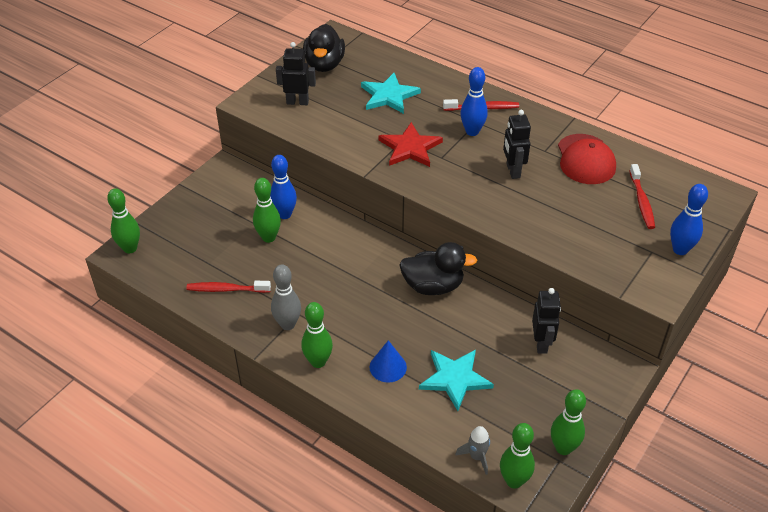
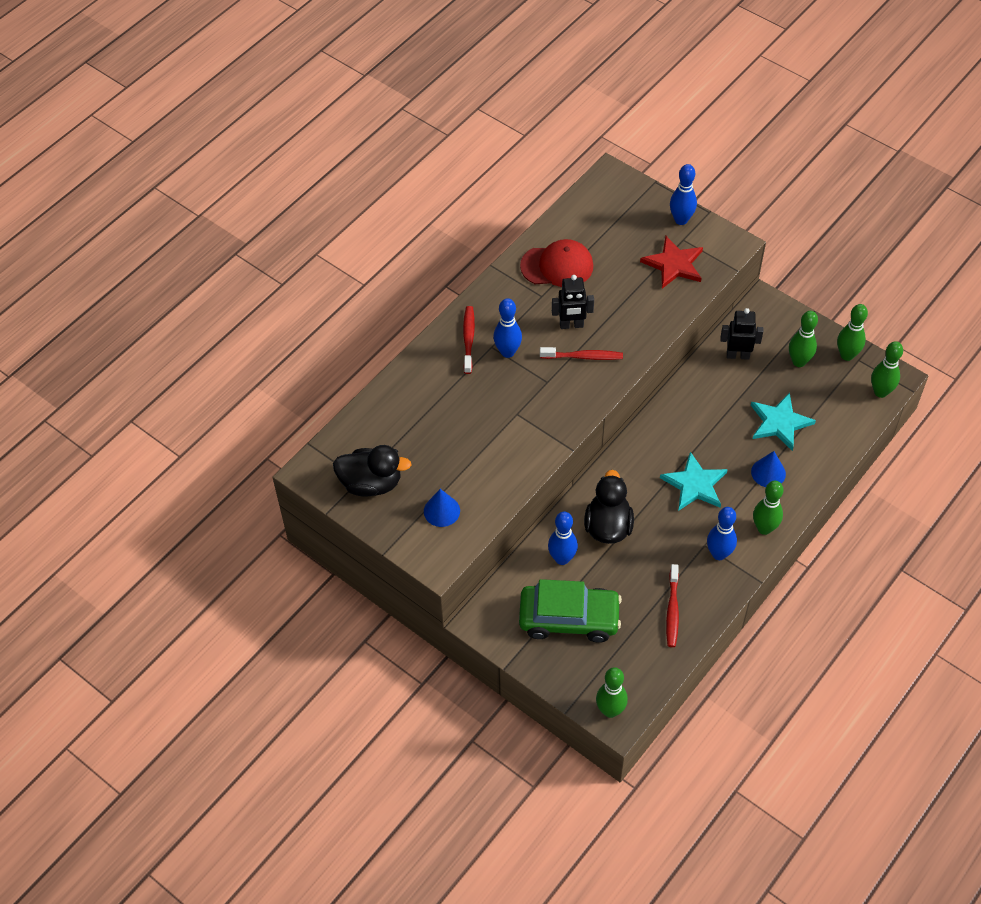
camera: 85 degrees left, 10 degrees up
(223, 220) = (569, 618): none -> green car
(268, 237) = (597, 573): green bowling pin -> green bowling pin (799, 362)
(287, 324) = (719, 554): grey bowling pin -> blue bowling pin
(297, 102) = (441, 511): black robot -> blue cone
(389, 95) = (438, 422): turquoise star -> turquoise star (694, 484)
(410, 148) = (530, 407): red star -> red star (673, 264)
(433, 286) = (668, 430): black duck -> black duck (608, 526)
(476, 457) = (859, 415): grey rocket -> none
(641, 201) = (618, 235): red toothbrush -> red toothbrush (583, 357)

